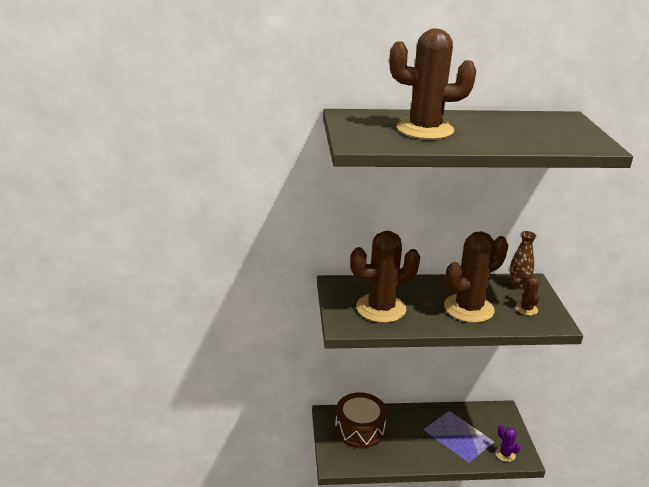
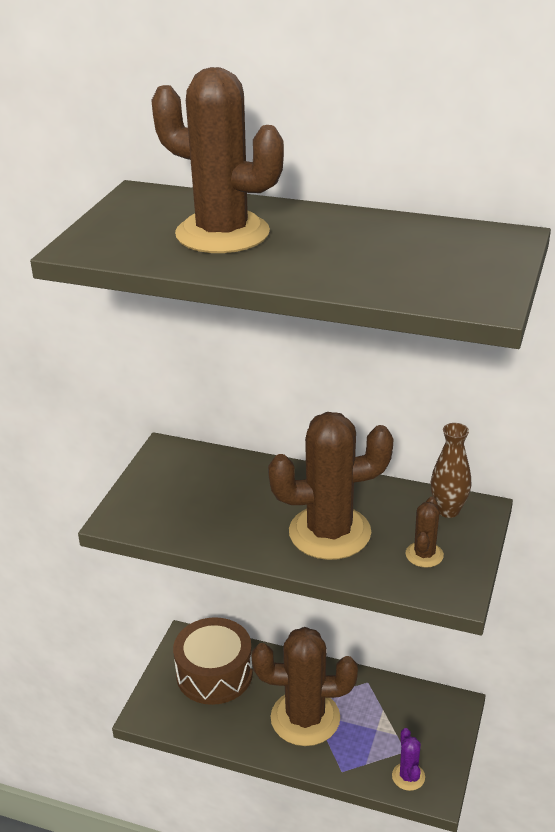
camera: 25 degrees right, 5 degrees up
(381, 308) = (196, 503): brown cactus -> brown cactus (305, 718)

